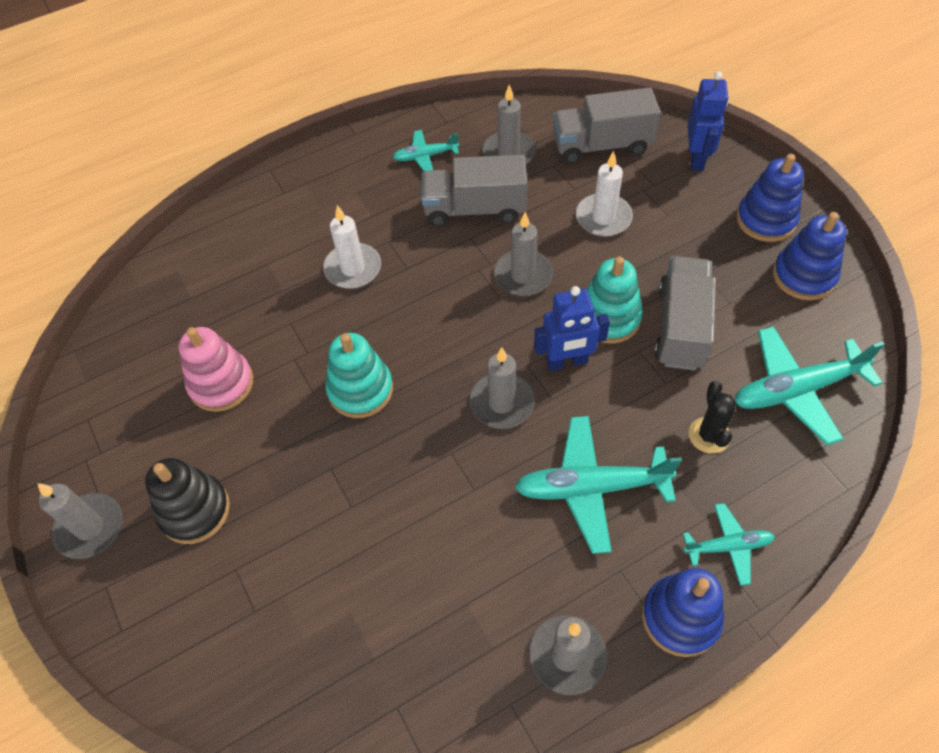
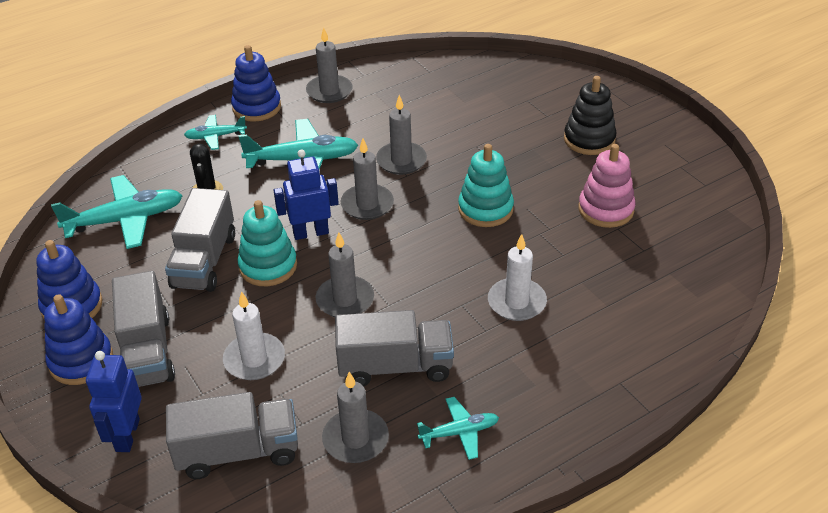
camera: 175 degrees right, 15 degrees down
(90, 528) = (660, 129): grey candle -> grey candle (401, 161)
(706, 227) = (147, 351): none -> grey truck

